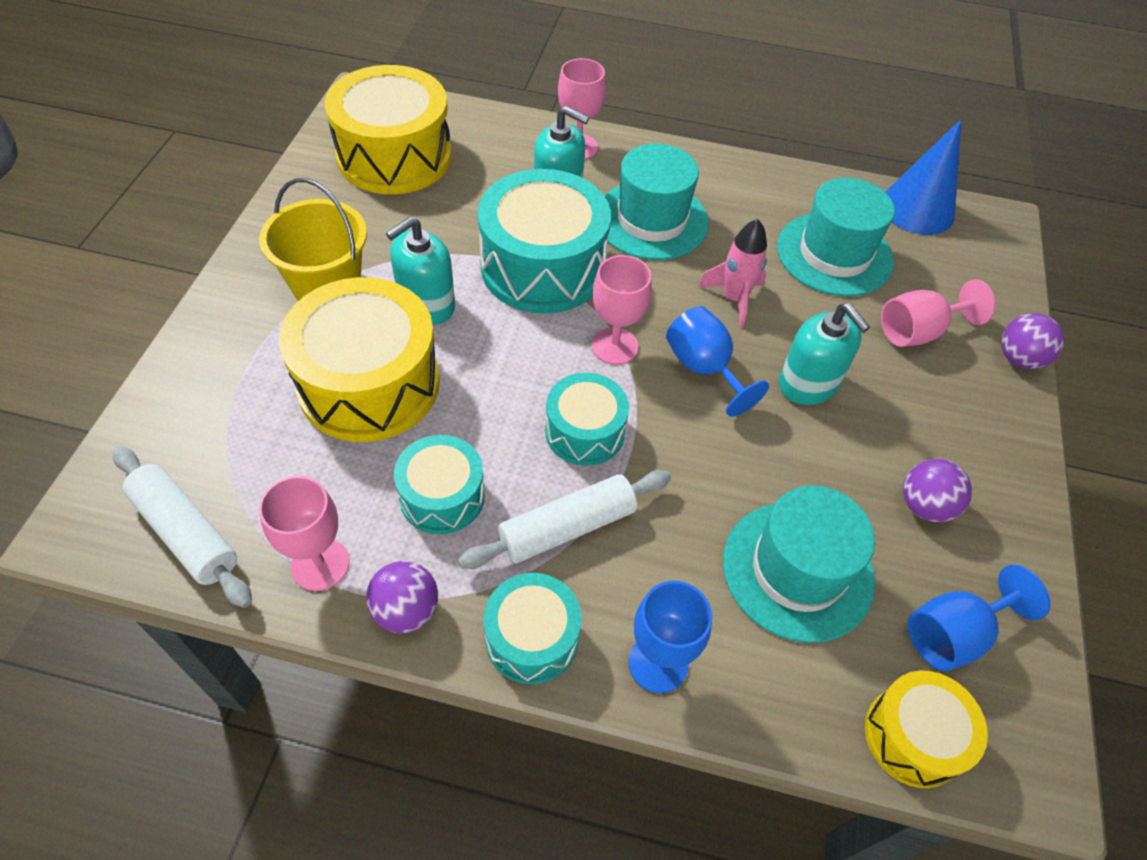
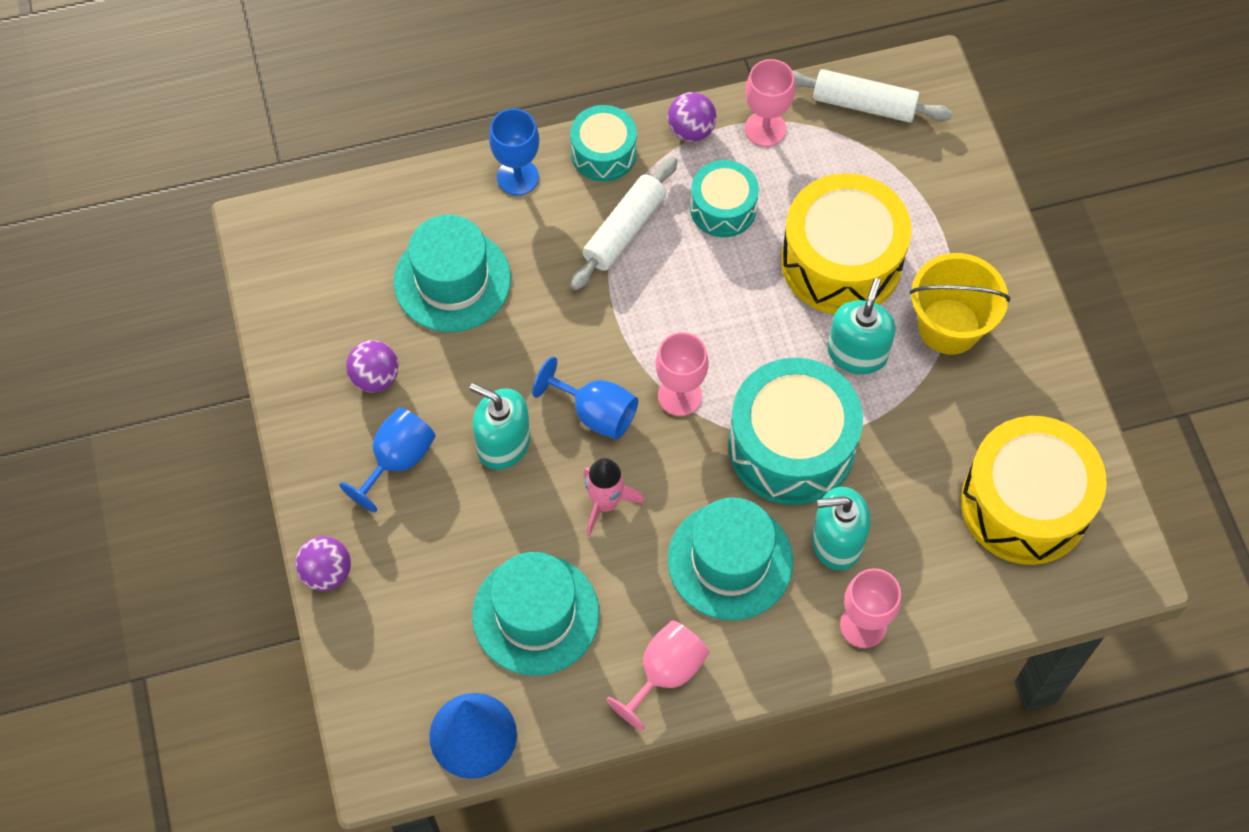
camera: 155 degrees right, 10 degrees up
(585, 432) = (656, 307): turquoise drum -> none
(913, 736) = (342, 212): yellow drum -> none
(918, 332) = (426, 555): pink goblet -> pink goblet (665, 673)
(953, 634) = (331, 289): blue goblet -> blue goblet (397, 460)

